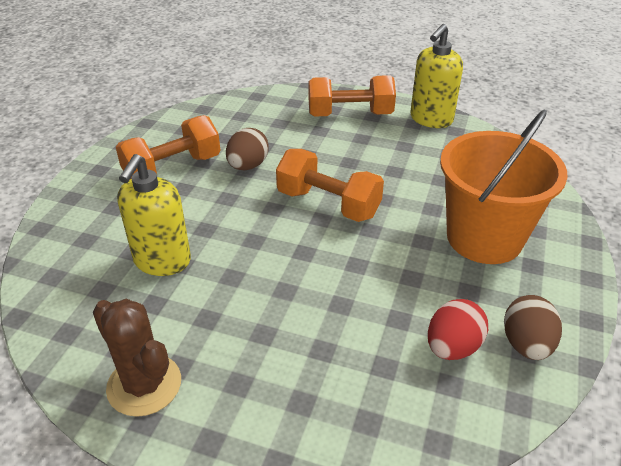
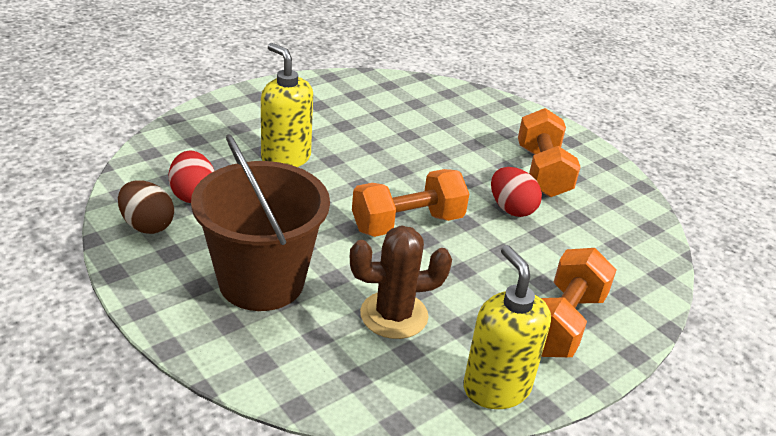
camera: 120 degrees right, 5 degrees down
(144, 385) = (318, 92): brown cactus -> brown cactus (394, 315)
(162, 261) = (419, 129): yellow soap dispenser -> yellow soap dispenser (285, 158)
(248, 166) = (511, 209): brown egg -> red egg
(484, 238) = (261, 281): orange bucket -> brown bucket

